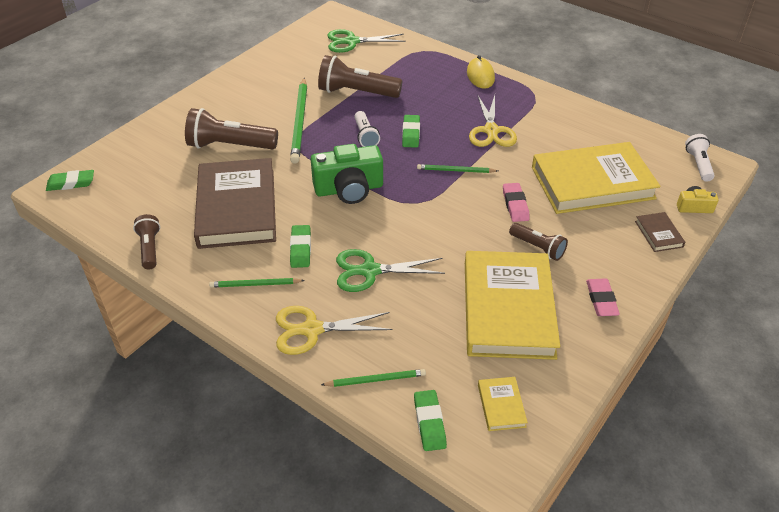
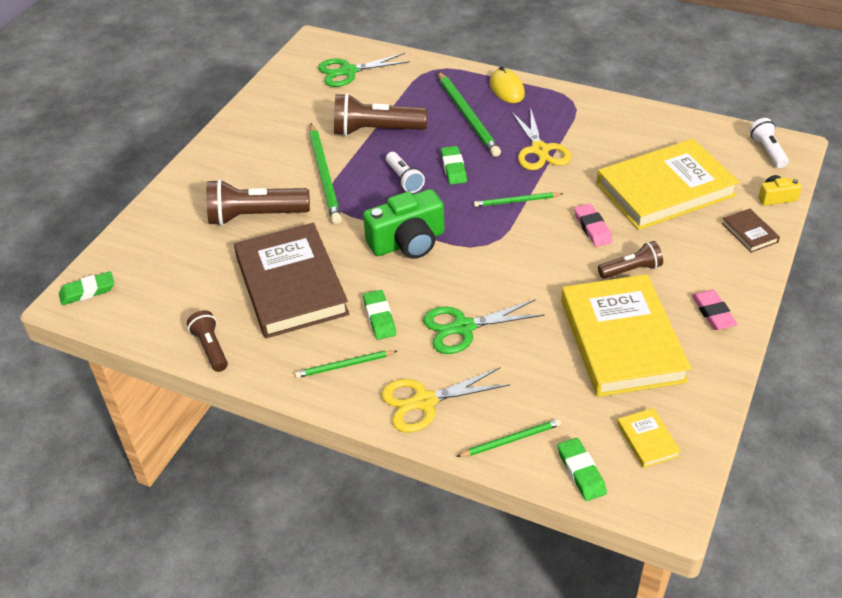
camera: 10 degrees left, 0 degrees up
(438, 93) = (467, 116): none -> green pencil
(538, 247) = (631, 270): brown flashlight -> brown flashlight turned 45 degrees counterclockwise

